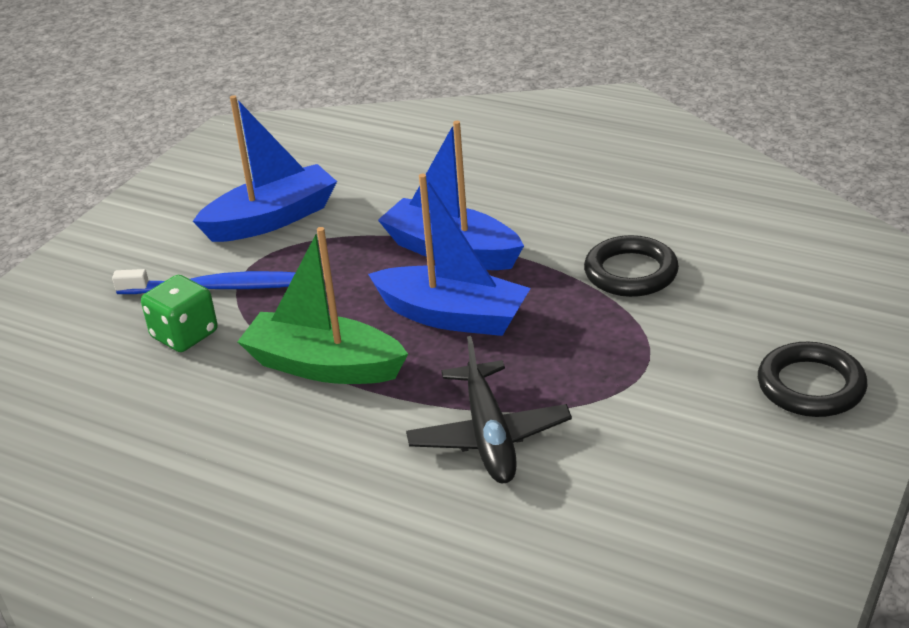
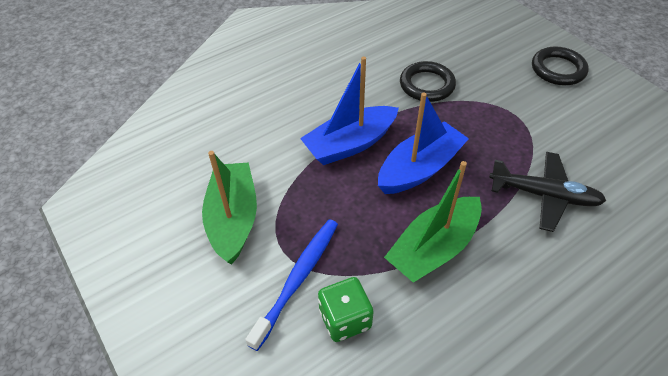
camera: 65 degrees left, 15 degrees up
(272, 219) = (233, 219): blue boat -> green boat

